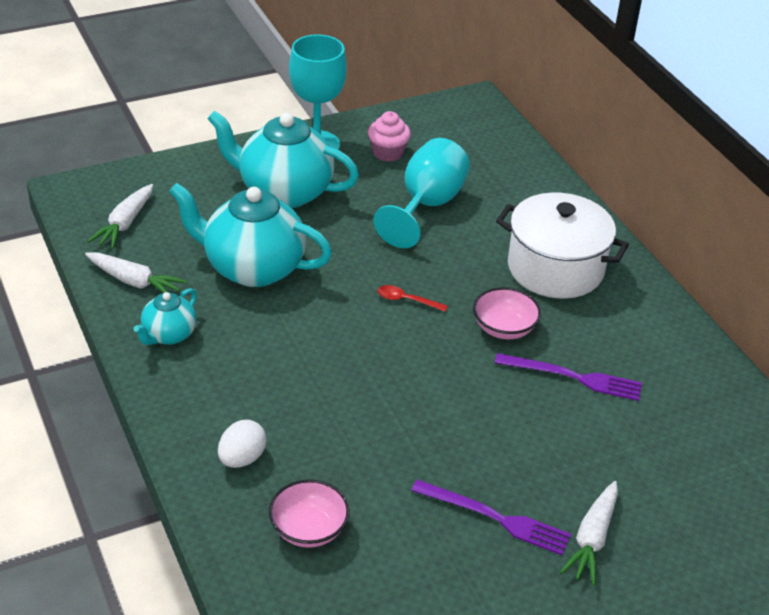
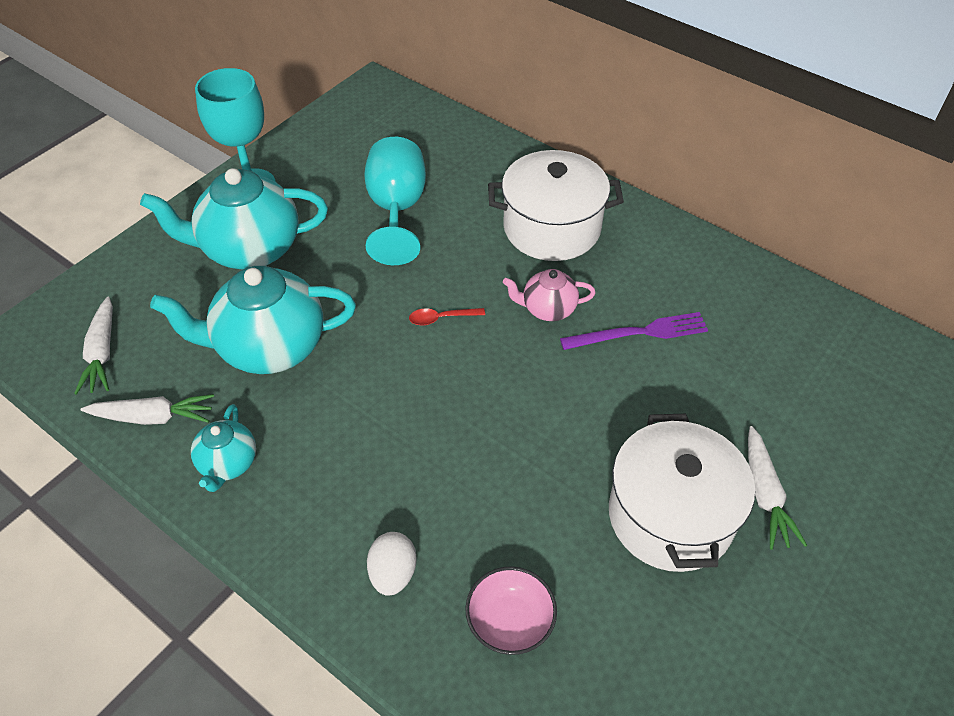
camera: 25 degrees left, 10 degrees up
(388, 153) = (325, 169): pink cupcake -> none
(495, 518) = (670, 516): purple fork -> white pot
(504, 328) = (548, 309): pink bowl -> pink teapot

